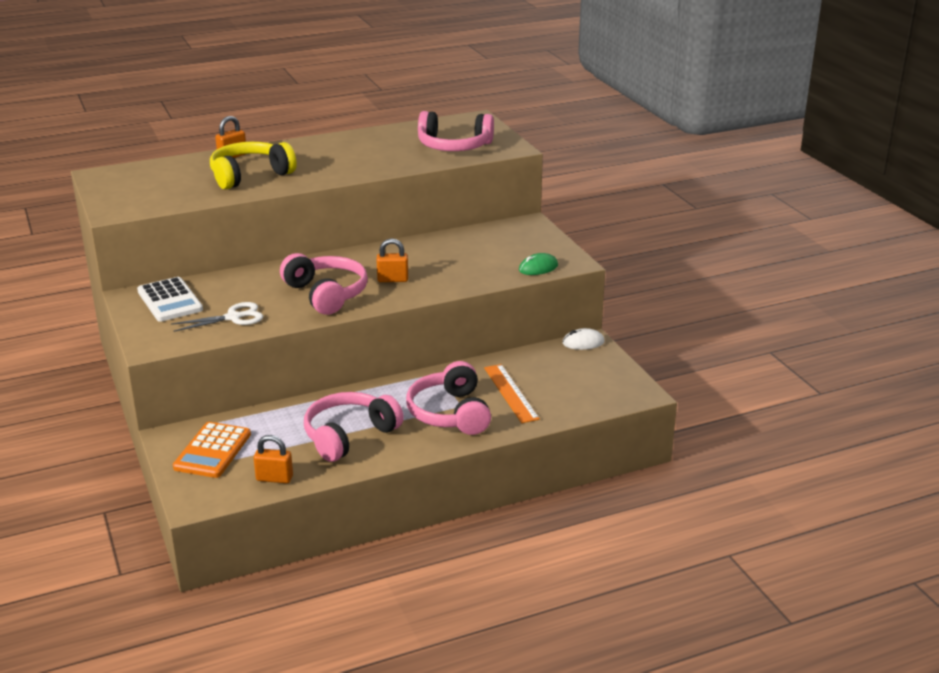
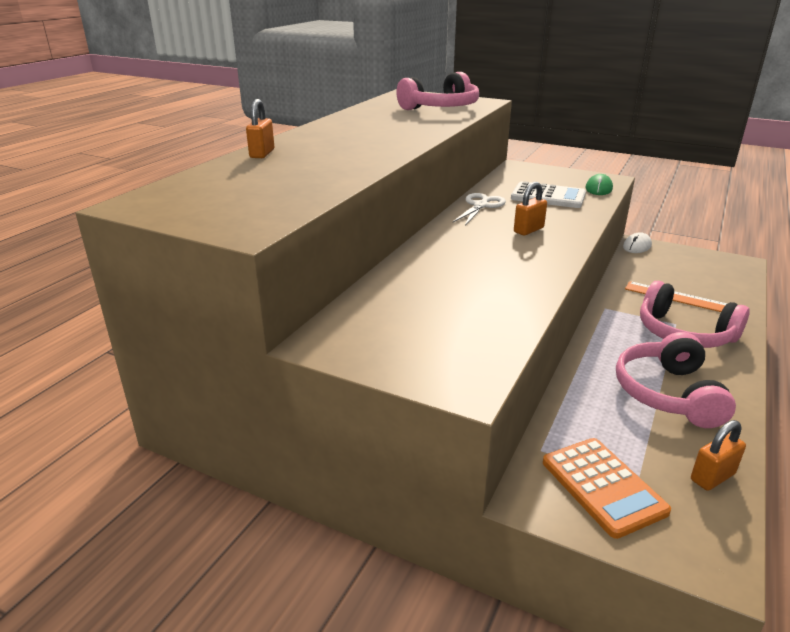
camera: 40 degrees left, 0 degrees up
(170, 300) = (374, 328): white calculator -> white calculator (548, 196)
(233, 317) = (479, 315): white scissors -> white scissors (481, 205)
(250, 175) = (323, 161): yellow headphones -> none
(326, 294) = (507, 260): pink headphones -> none

